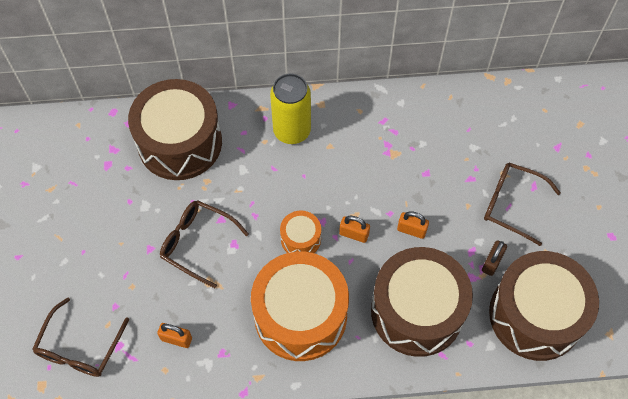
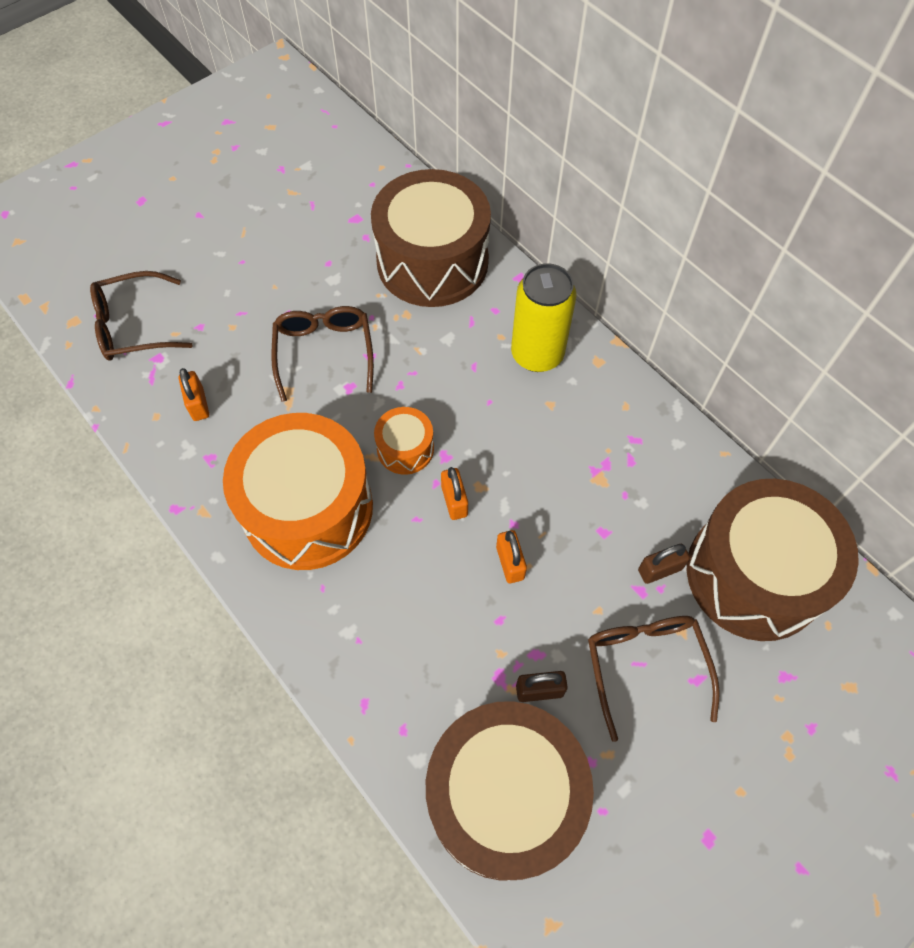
camera: 55 degrees right, 0 degrees up
(417, 311) = (403, 636): brown drum -> brown drum (754, 574)
(465, 162) = (659, 569): none -> brown padlock

